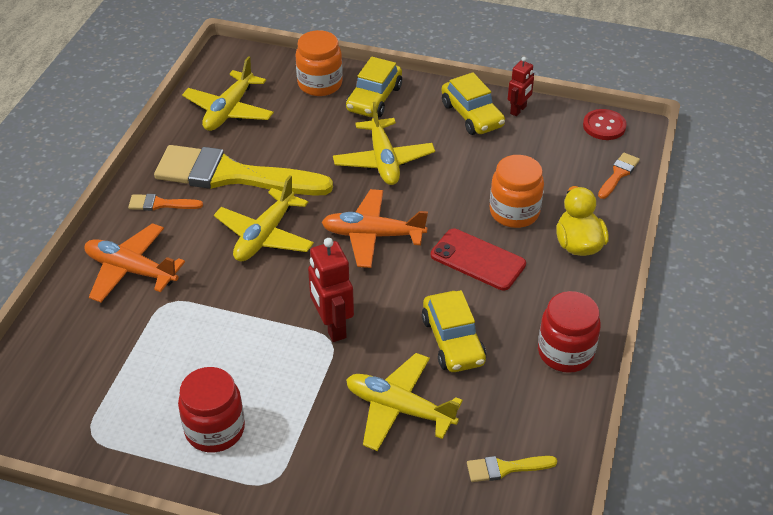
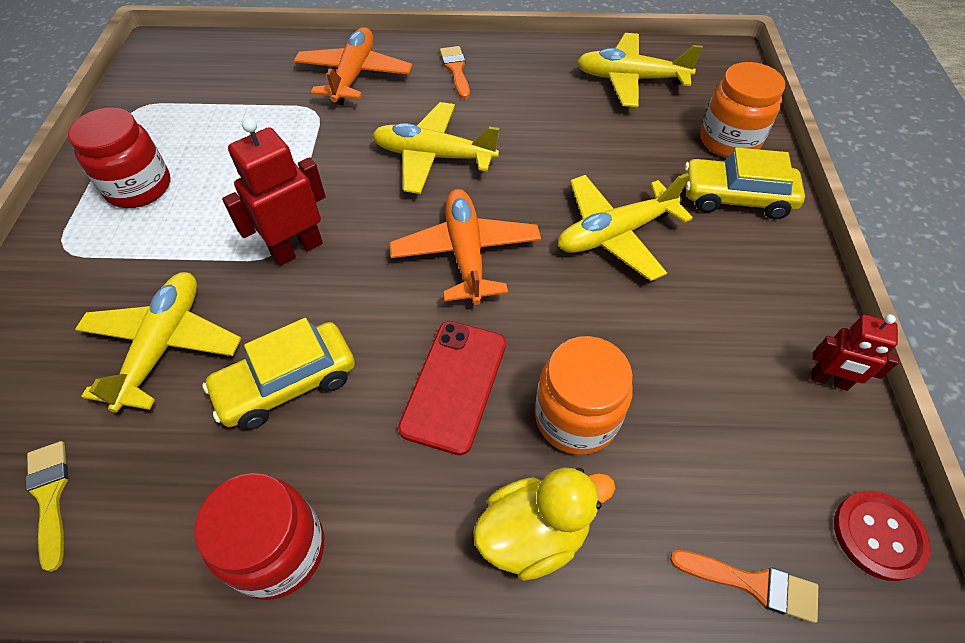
camera: 75 degrees right, 10 degrees up
(232, 175) = (522, 108): yellow brush -> none
(472, 115) = (774, 318): yellow car -> none

